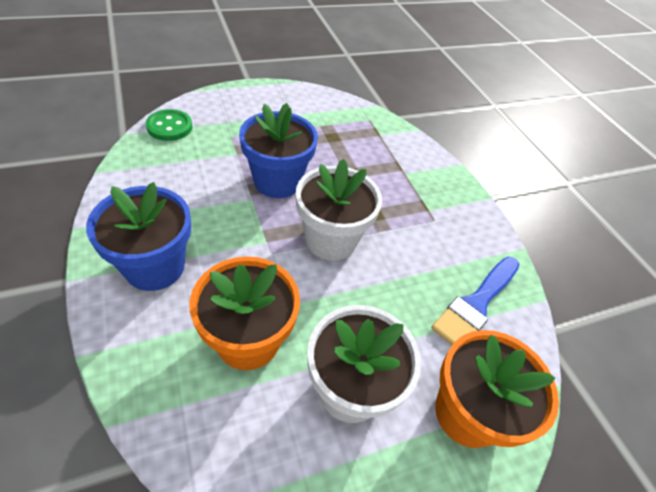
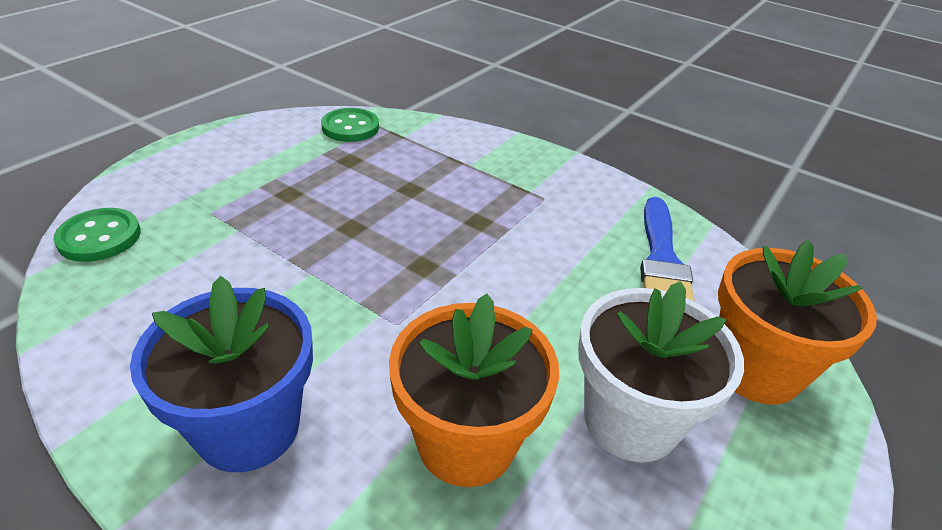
camera: 30 degrees left, 10 degrees down
(277, 181) = (326, 238): blue flower pot -> none
(331, 240) = (455, 272): white flower pot -> none
(351, 115) = (350, 127): none -> green button

